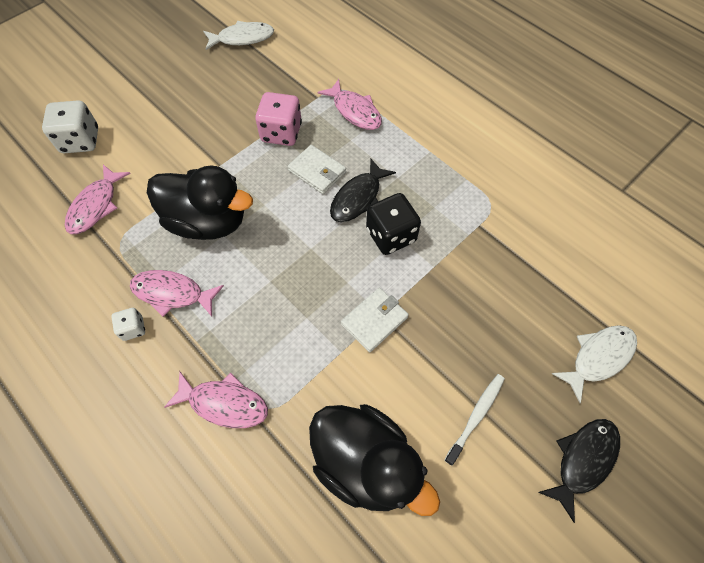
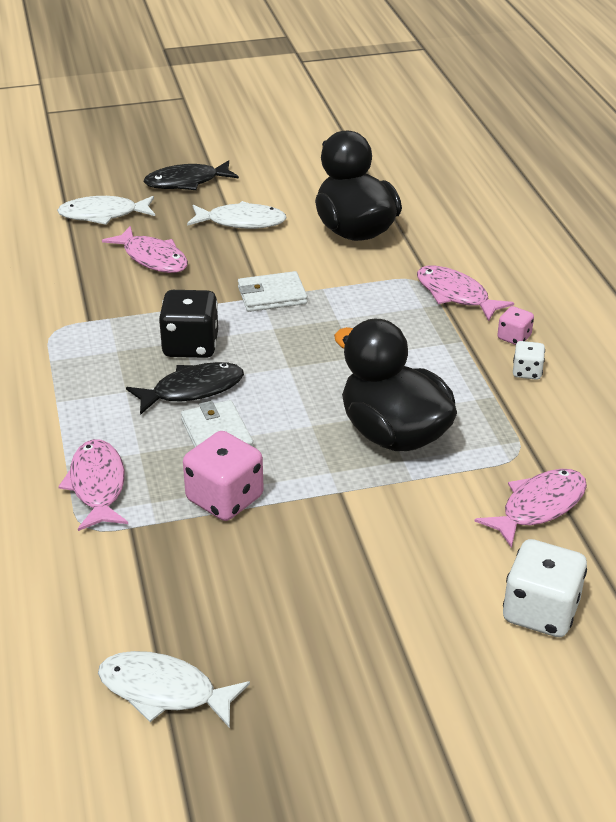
camera: 150 degrees left, 25 degrees down
(155, 367) = (514, 337): none -> pink dice
(172, 293) = (471, 384): pink fish -> pink fish (152, 258)
(476, 416) = (241, 222): white toothbrush -> white fish

